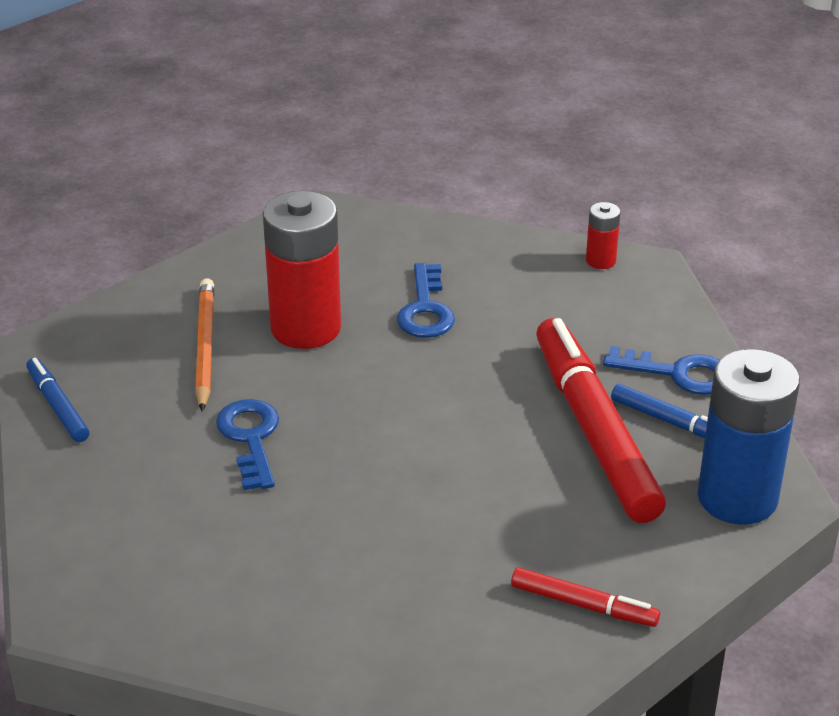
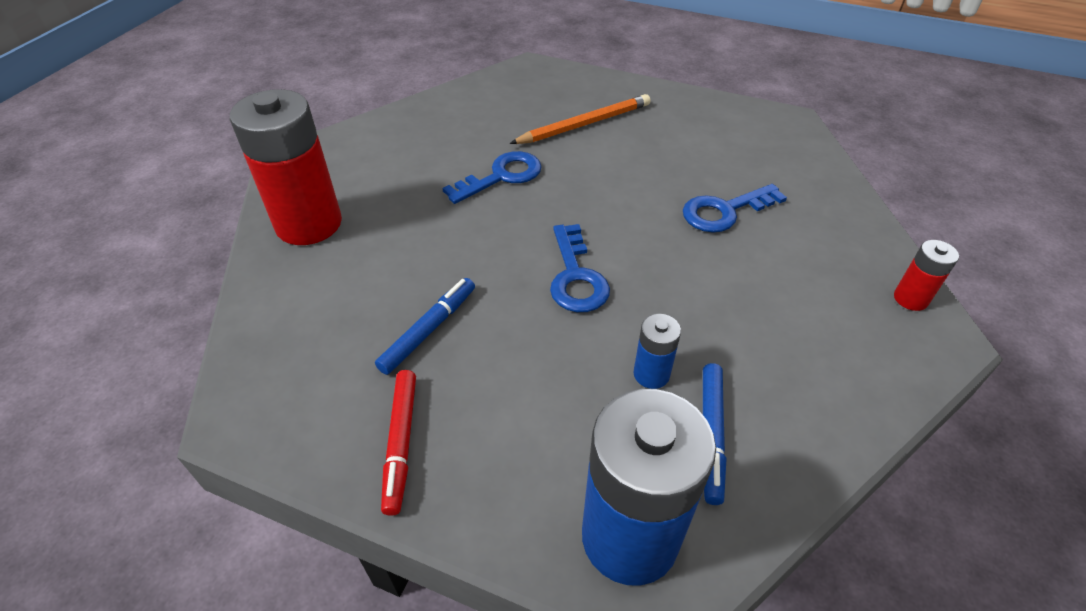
camera: 65 degrees right, 10 degrees up
(57, 406) = (480, 92): blue marker -> blue marker (428, 330)
(305, 328) = (644, 159): red battery -> red battery (309, 224)
(594, 431) = (651, 374): red marker -> blue battery
(678, 374) = (794, 417): blue key -> blue key (576, 277)

